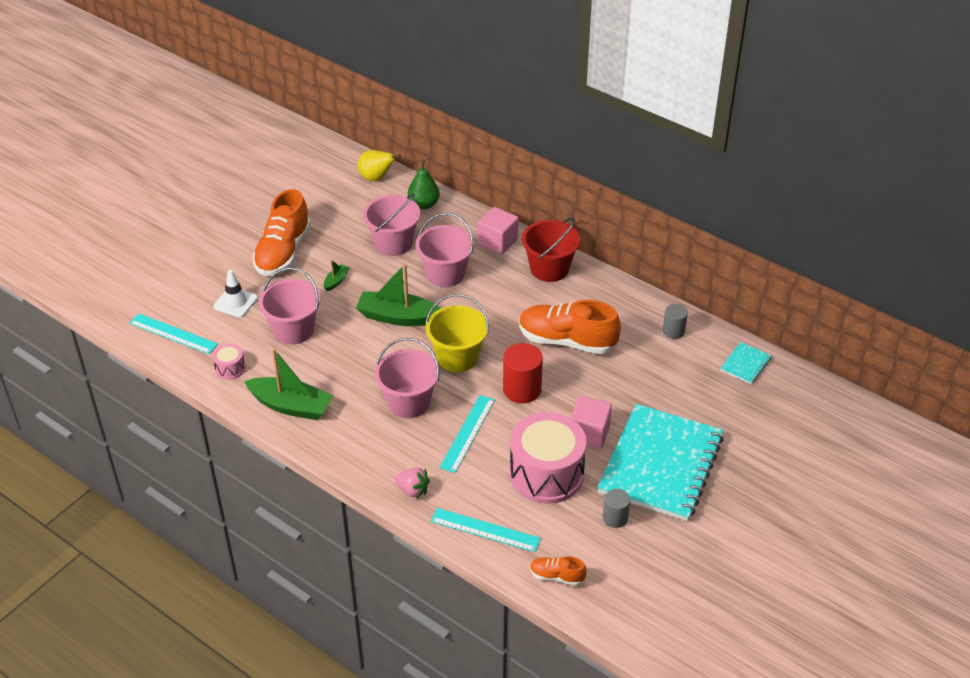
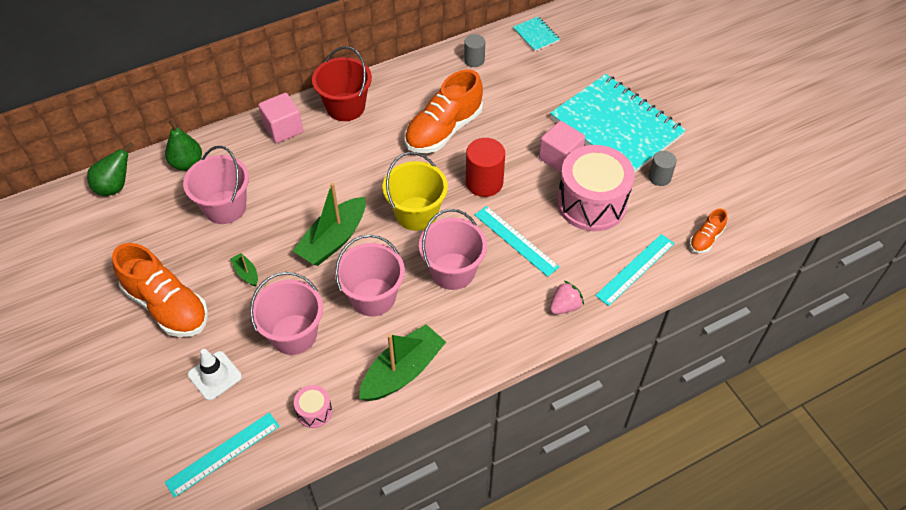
camera: 65 degrees left, 10 degrees up
(376, 178) = (115, 187): yellow pear -> green pear
(445, 274) = (299, 182): pink bucket -> pink bucket (373, 297)

